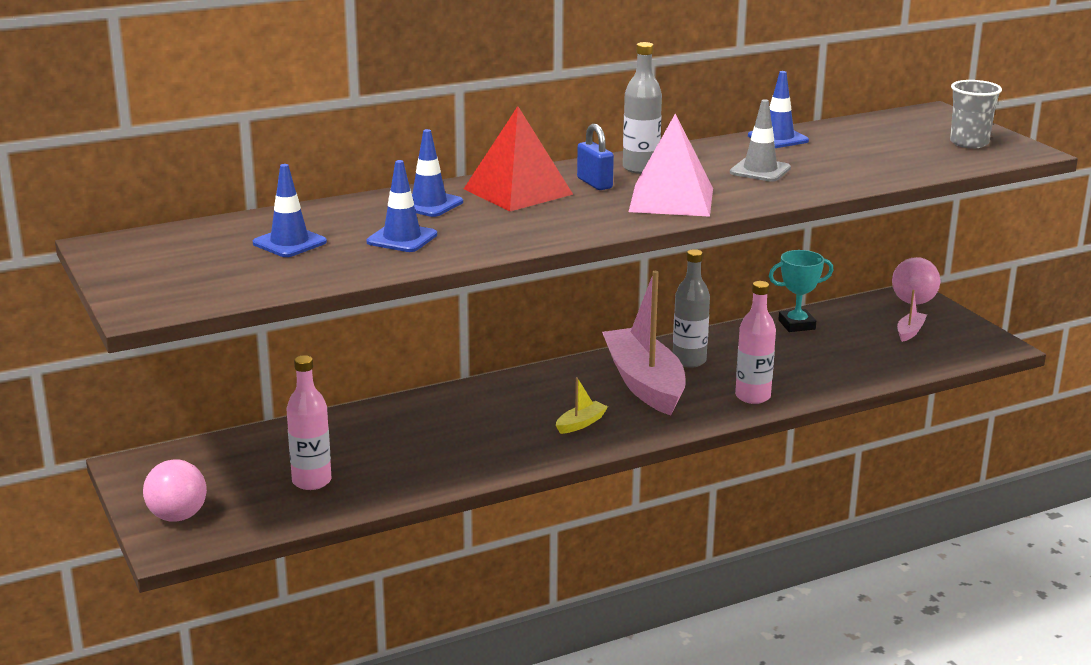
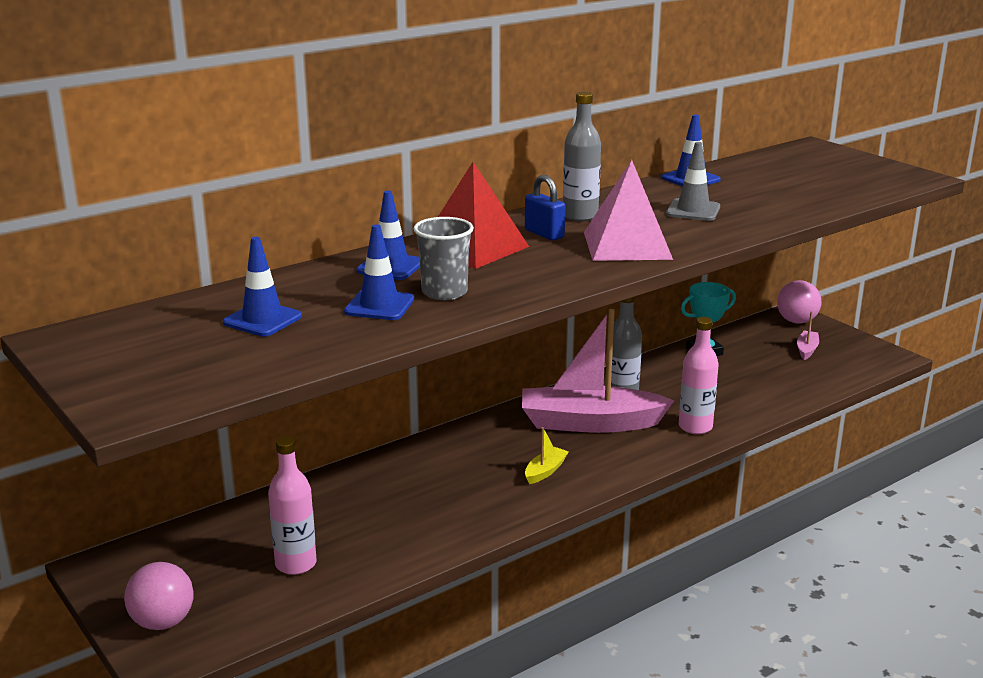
camera: 10 degrees left, 0 degrees up
(644, 383) = (589, 423): pink boat -> pink boat turned 60 degrees counterclockwise
(969, 143) = (863, 172): grey cup -> grey cup (444, 292)

